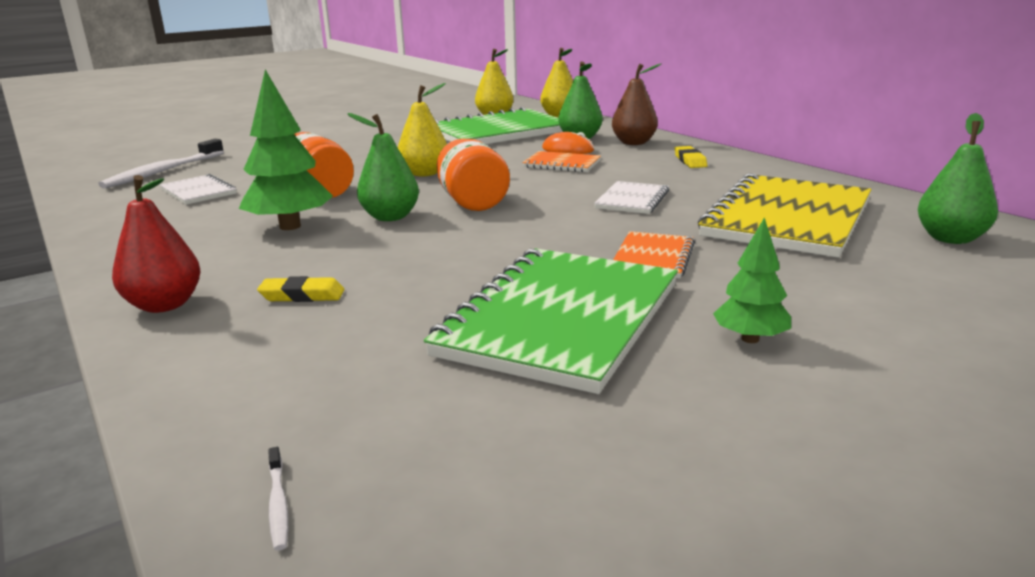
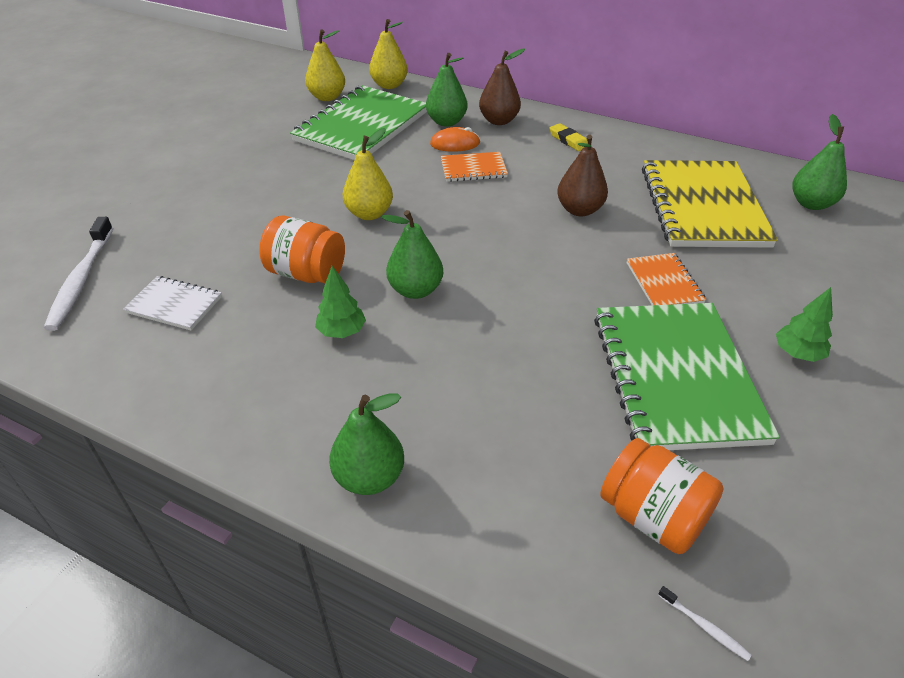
camera: 30 degrees left, 20 degrees up
(164, 305) = (369, 477): red pear -> green pear
(290, 226) = (342, 332): green tree -> green tree, size x0.58
(302, 295) = (468, 420): yellow eraser -> none
(472, 202) = (461, 248): orange jar -> orange jar (652, 516)
(632, 200) = (579, 210): white notebook -> brown pear

